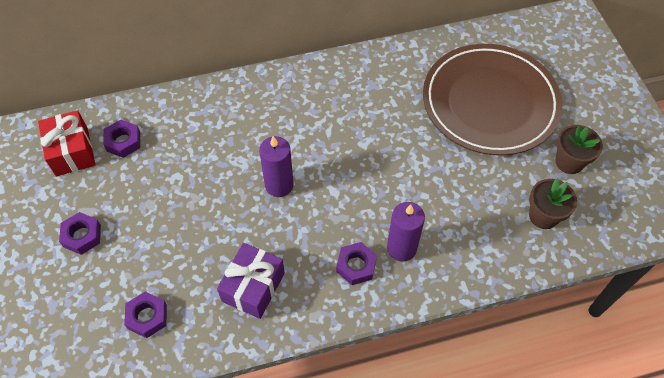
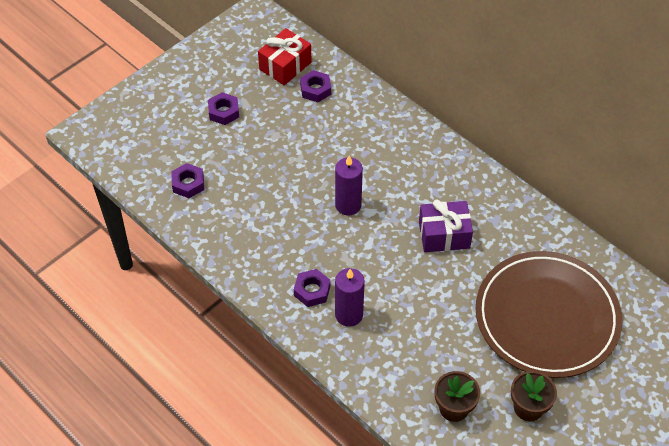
camera: 60 degrees right, 5 degrees down
(253, 287) = (251, 234): purple gift -> purple gift (444, 235)

